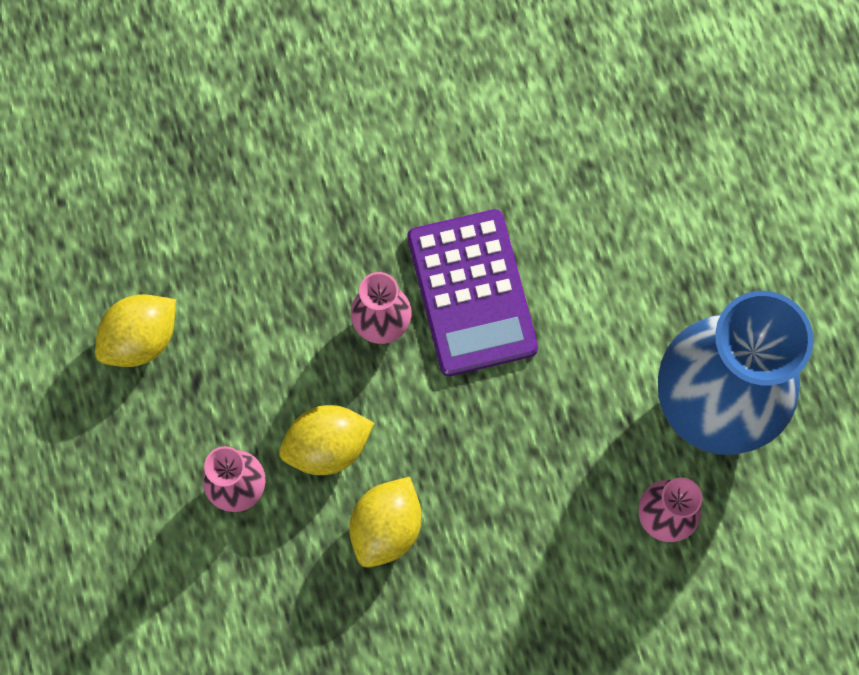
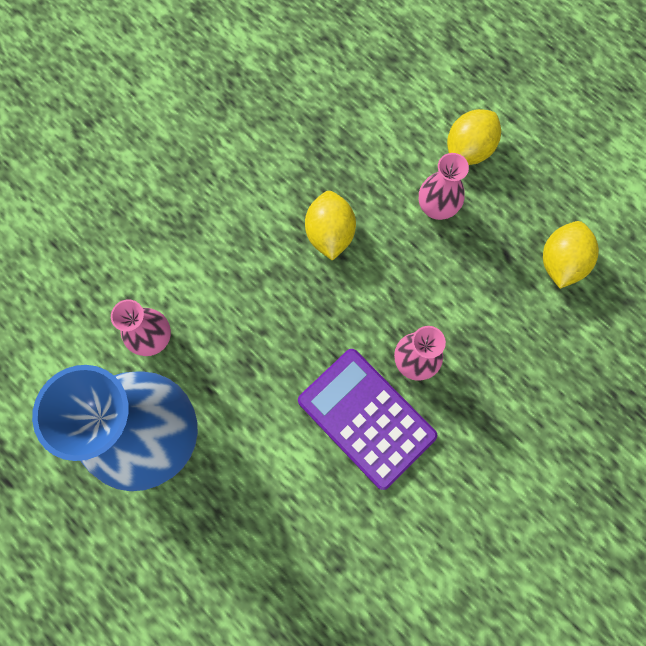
camera: 150 degrees right, 0 degrees up
(327, 446) = (398, 262): yellow lemon -> yellow lemon (468, 150)

